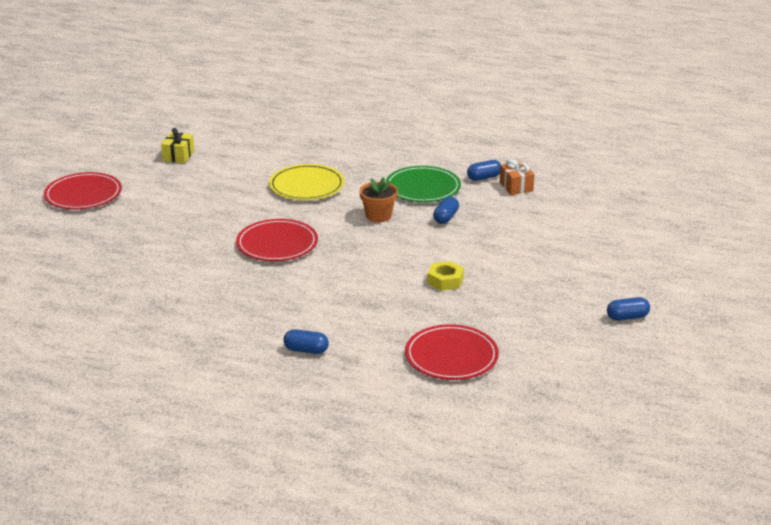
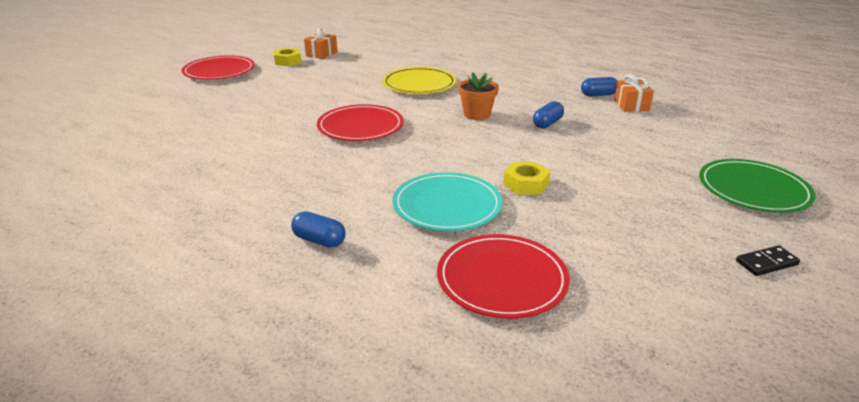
camera: 15 degrees right, 0 degrees up
(148, 171) = (287, 61): none -> yellow nut
(178, 156) = (321, 54): yellow gift -> orange gift
(390, 308) = (447, 205): none -> turquoise plate
(422, 188) = (532, 96): green plate -> green plate (753, 189)
(627, 317) = (766, 263): blue capsule -> black domino

